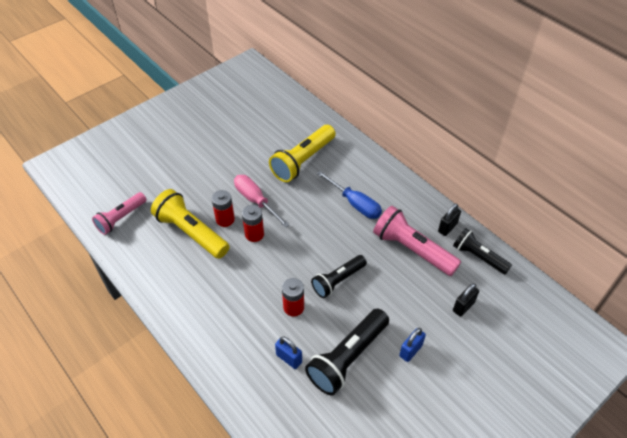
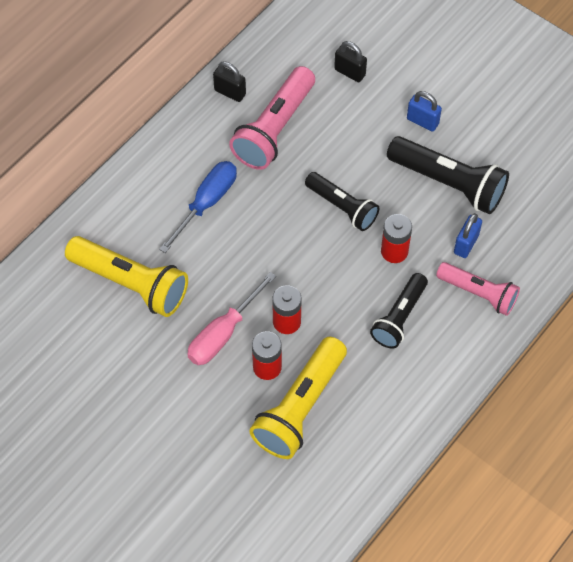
camera: 100 degrees left, 10 degrees up
(121, 218) = (292, 518): pink flashlight -> pink flashlight (478, 293)
(478, 257) = (271, 58): black flashlight -> black flashlight (399, 317)

